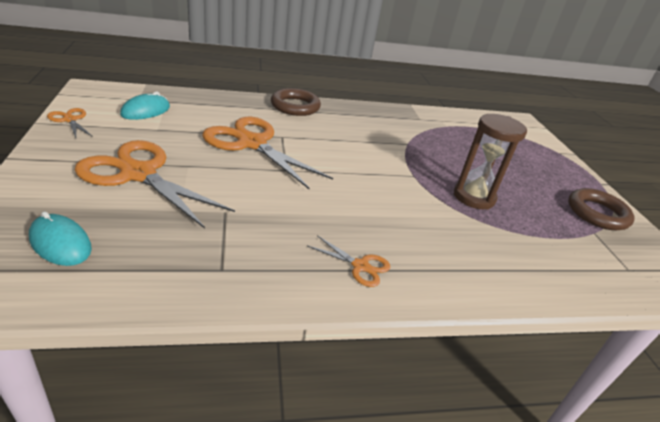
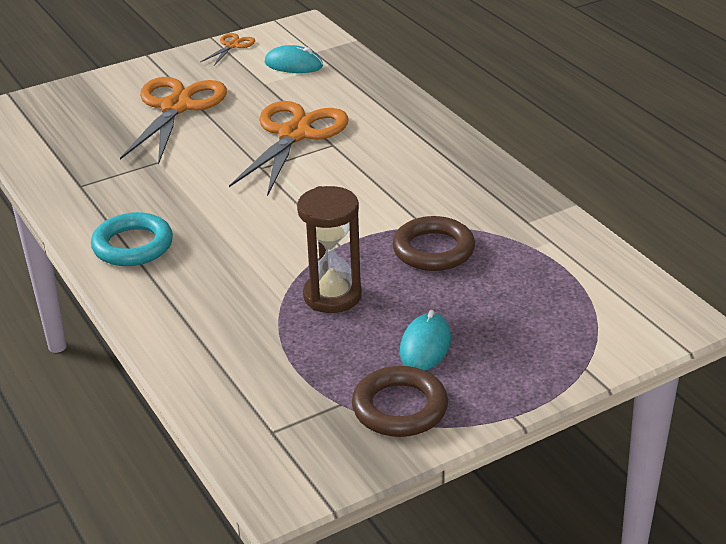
camera: 75 degrees right, 0 degrees up
(60, 243) = (63, 119): turquoise mouse -> turquoise mouse (425, 346)
(295, 106) = (426, 129): brown ring -> brown ring (433, 250)
(360, 266) = (133, 245): orange scissors -> turquoise ring

